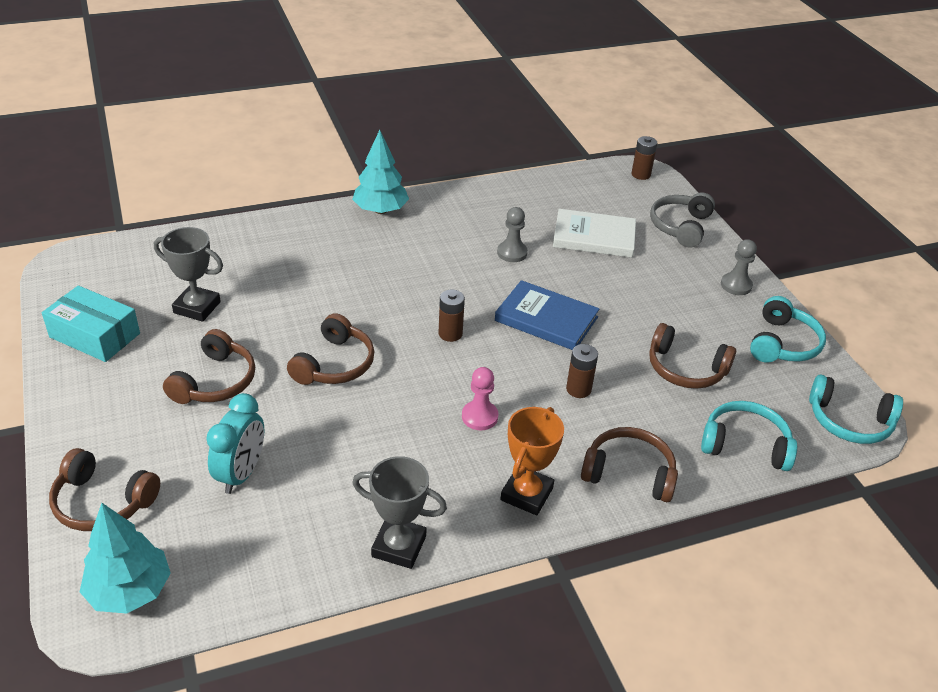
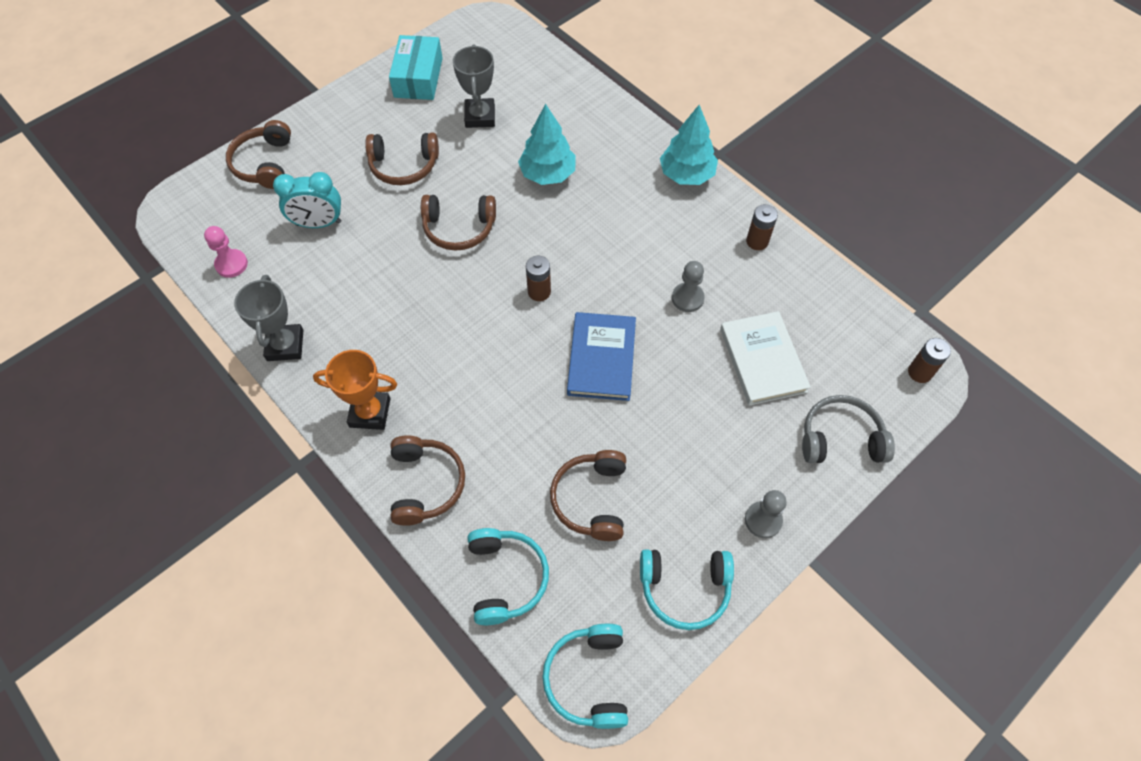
camera: 70 degrees right, 20 degrees up
(130, 591) = (198, 214): turquoise tree -> turquoise tree (547, 174)
(479, 417) = (444, 349): pink pawn -> pink pawn (231, 264)
(578, 389) = (515, 414): brown battery -> brown battery (757, 241)

